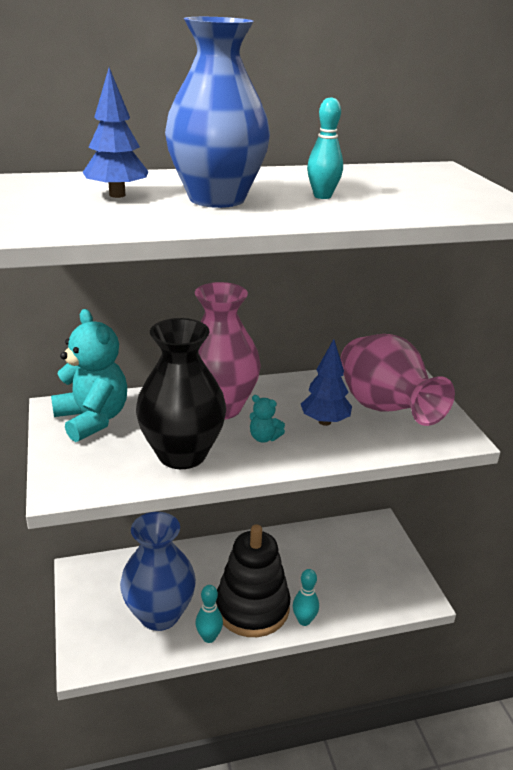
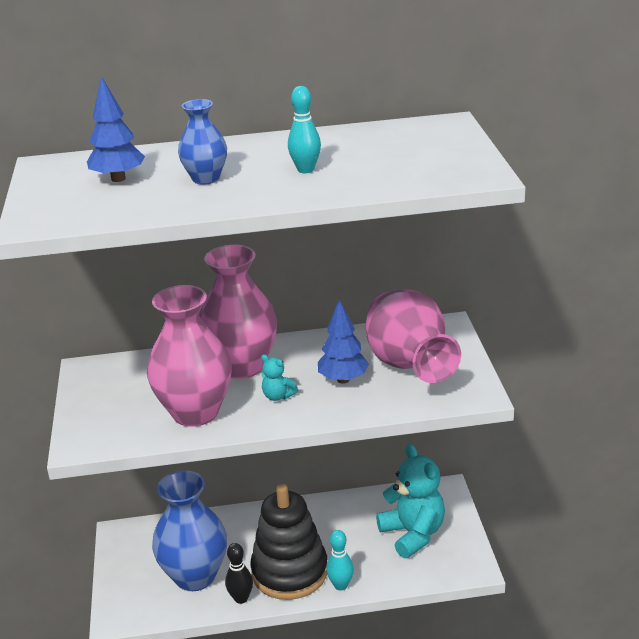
camera: 10 degrees right, 0 degrees up
(92, 419) = (117, 379): turquoise teddy bear -> turquoise teddy bear (413, 534)
(182, 454) = (195, 412): black vase -> pink vase
(209, 637) = (241, 598): turquoise bowling pin -> black bowling pin
(217, 199) = (206, 179): blue vase -> blue vase, size x0.53

